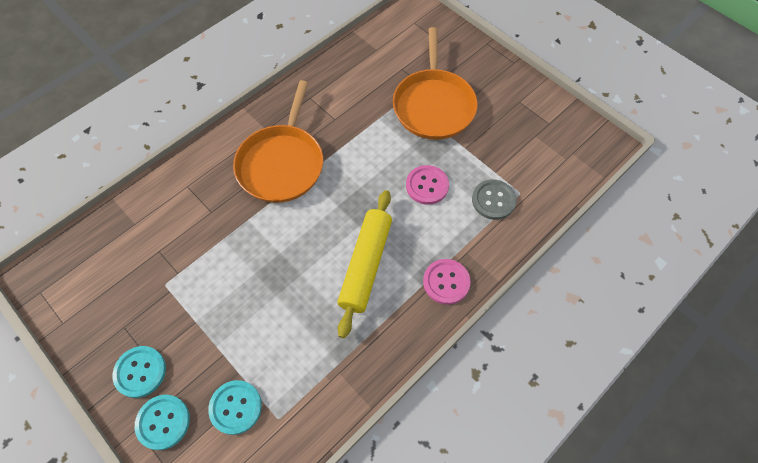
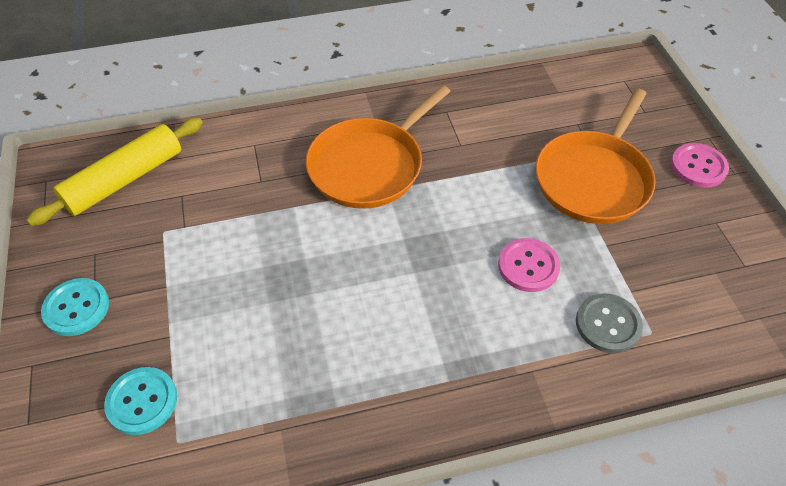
camera: 30 degrees right, 10 degrees down
(163, 422) = (60, 374): turquoise button -> none
(366, 265) = (394, 321): yellow rolling pin -> yellow rolling pin (125, 180)
(446, 282) = (482, 393): pink button -> pink button (698, 167)

